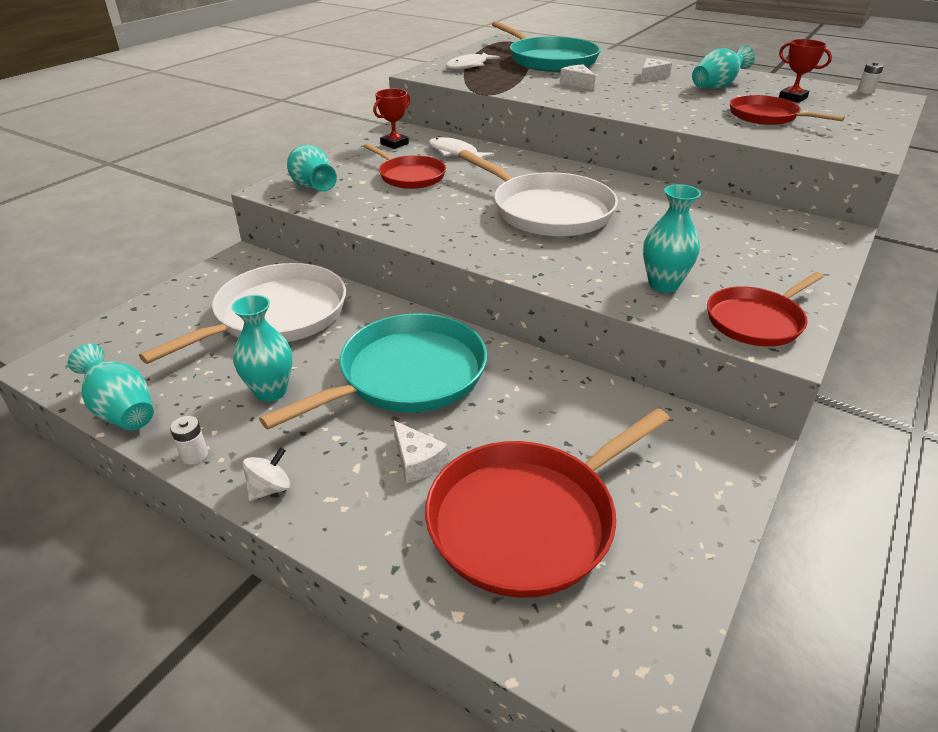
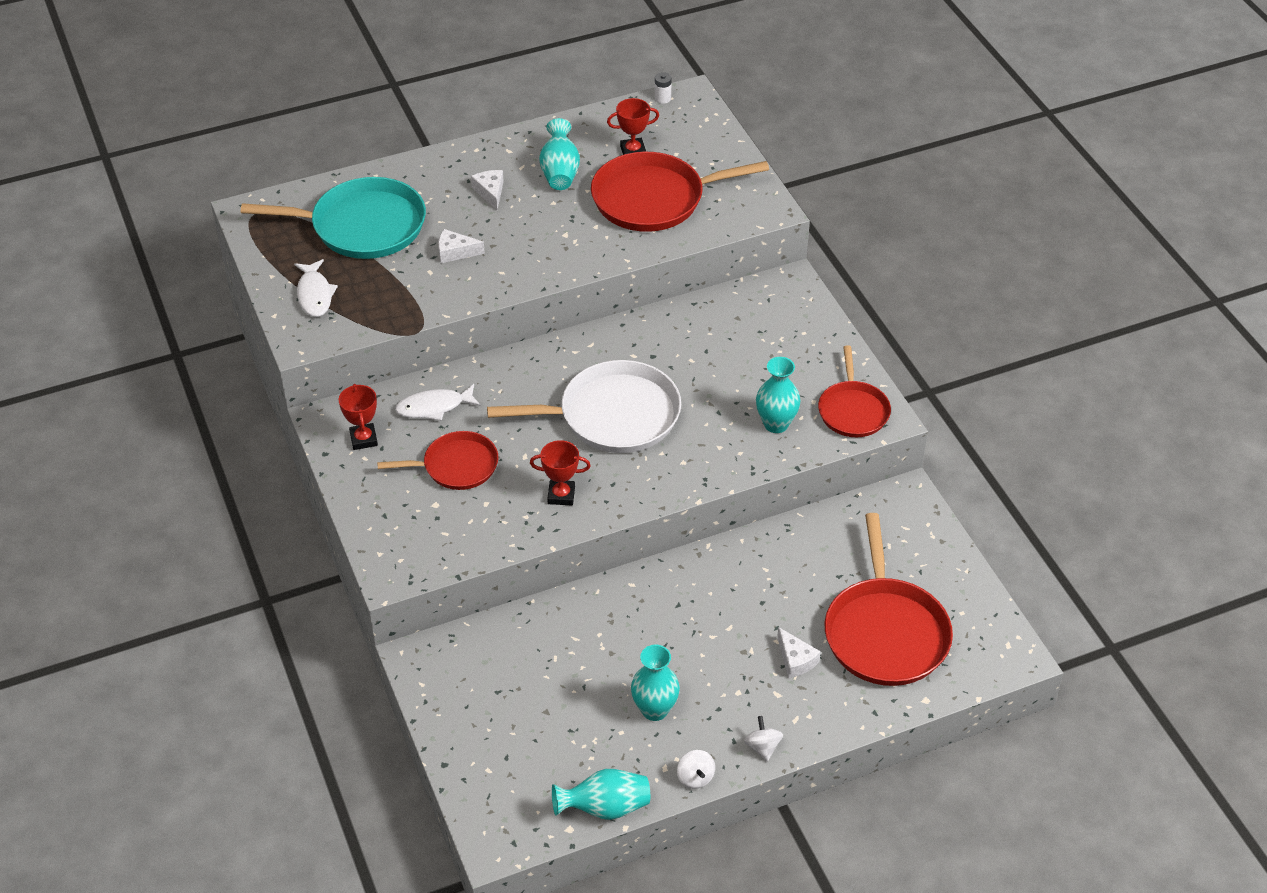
camera: 55 degrees left, 10 degrees up
(194, 455) = (695, 777): white battery -> white spinning top
(276, 315) = (546, 668): white pan -> none
(312, 187) = (414, 545): turquoise vase -> none
(406, 375) = (701, 622): turquoise pan -> none
(417, 461) = (795, 660): white cheese -> white cheese turned 60 degrees clockwise
(431, 220) = (561, 495): none -> red trophy
(766, 116) = (654, 199): red pan -> red pan, size x1.65

